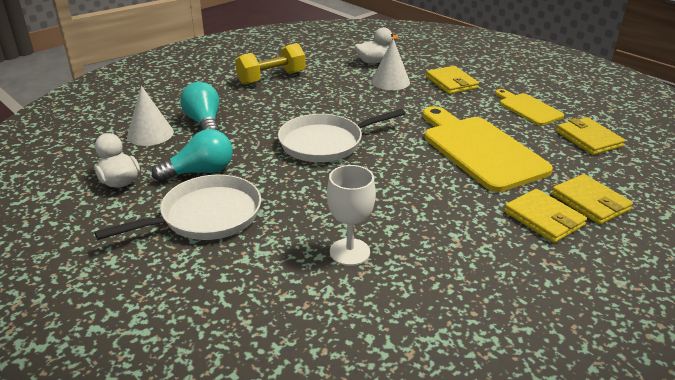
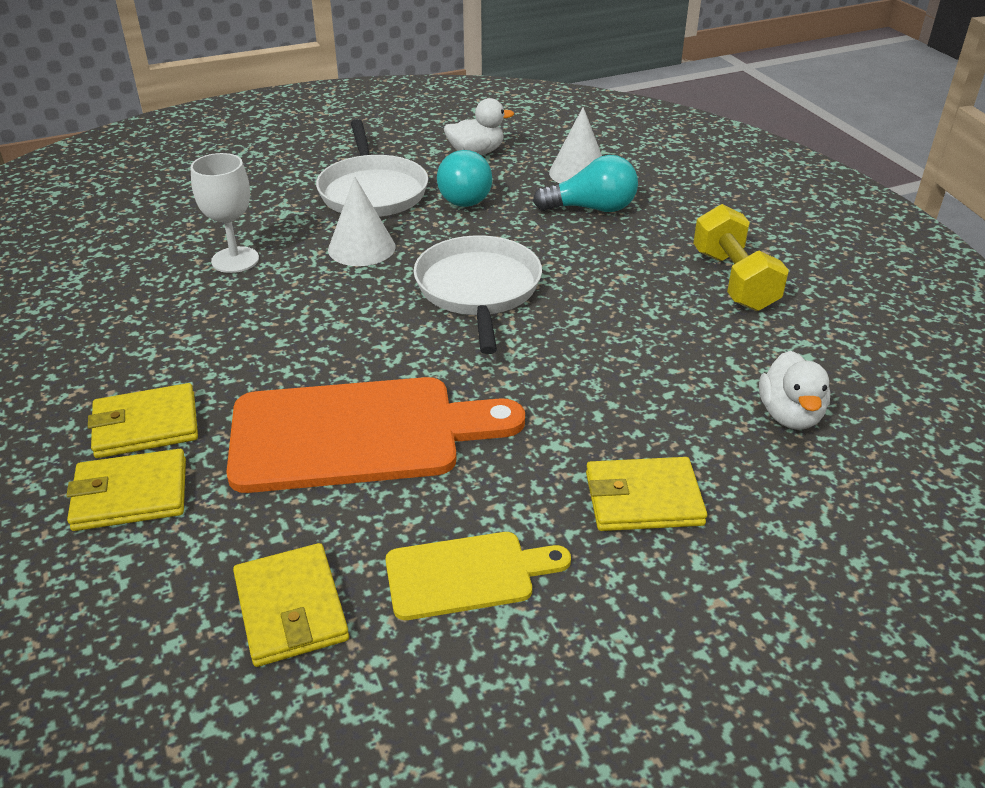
camera: 110 degrees right, 5 degrees up
(390, 81) = (677, 411): white cone -> white cone (361, 248)
(479, 150) = (357, 433): yellow cutting board -> orange cutting board
(588, 139) = (291, 608): yellow wallet -> yellow wallet turned 75 degrees clockwise

